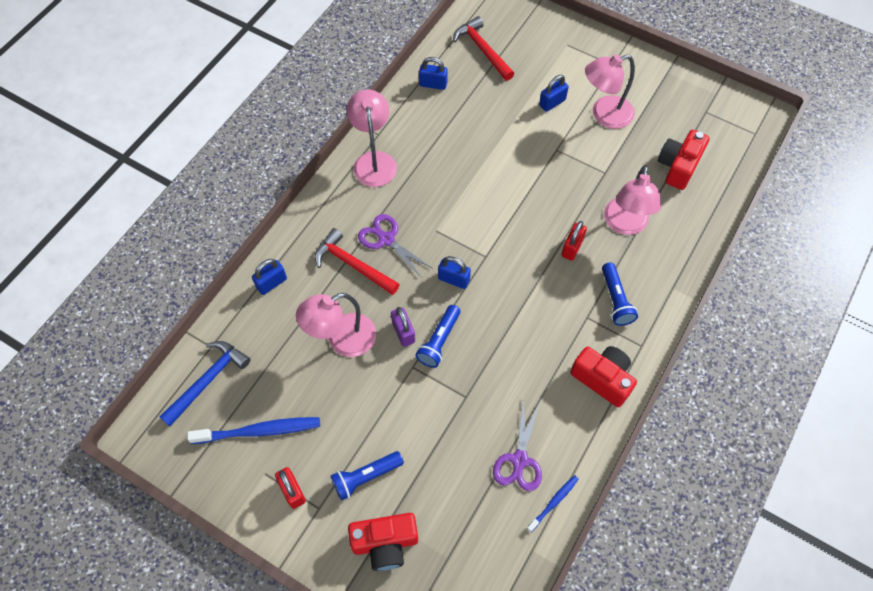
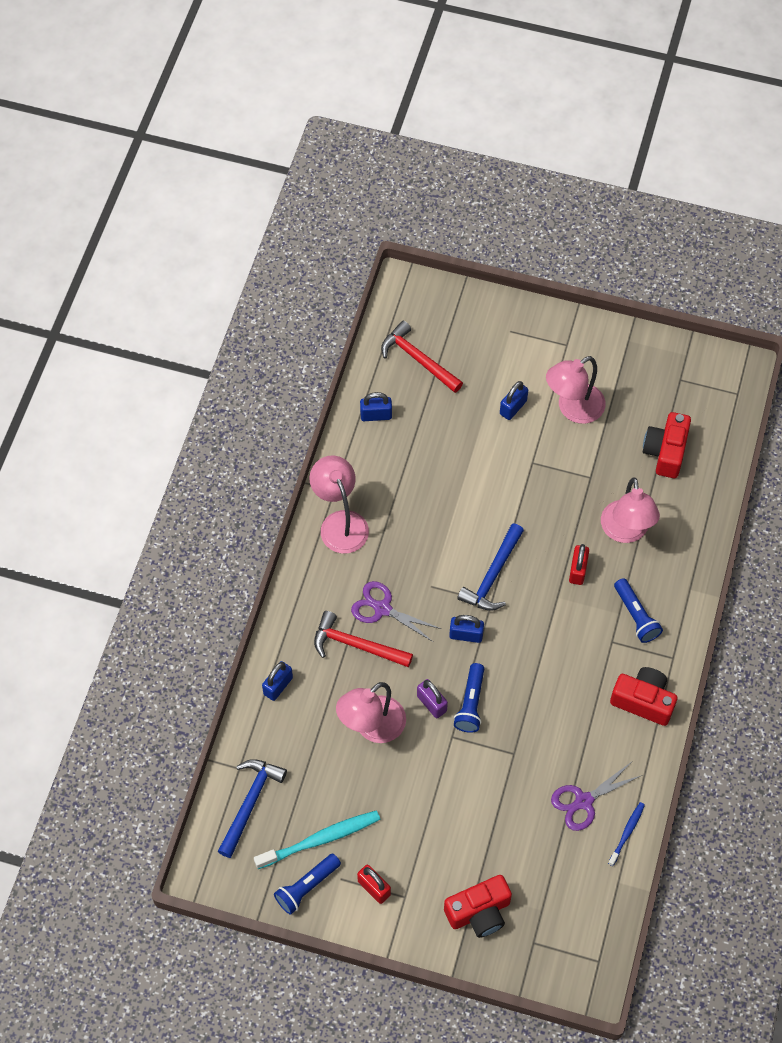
camera: 15 degrees left, 0 degrees up
(259, 431) = (320, 839): blue toothbrush -> turquoise toothbrush
(366, 477) = (440, 856): blue flashlight -> blue flashlight (307, 887)
(493, 234) = (492, 575): none -> blue hammer
(519, 460) = (584, 801): purple scissors -> purple scissors turned 60 degrees clockwise

